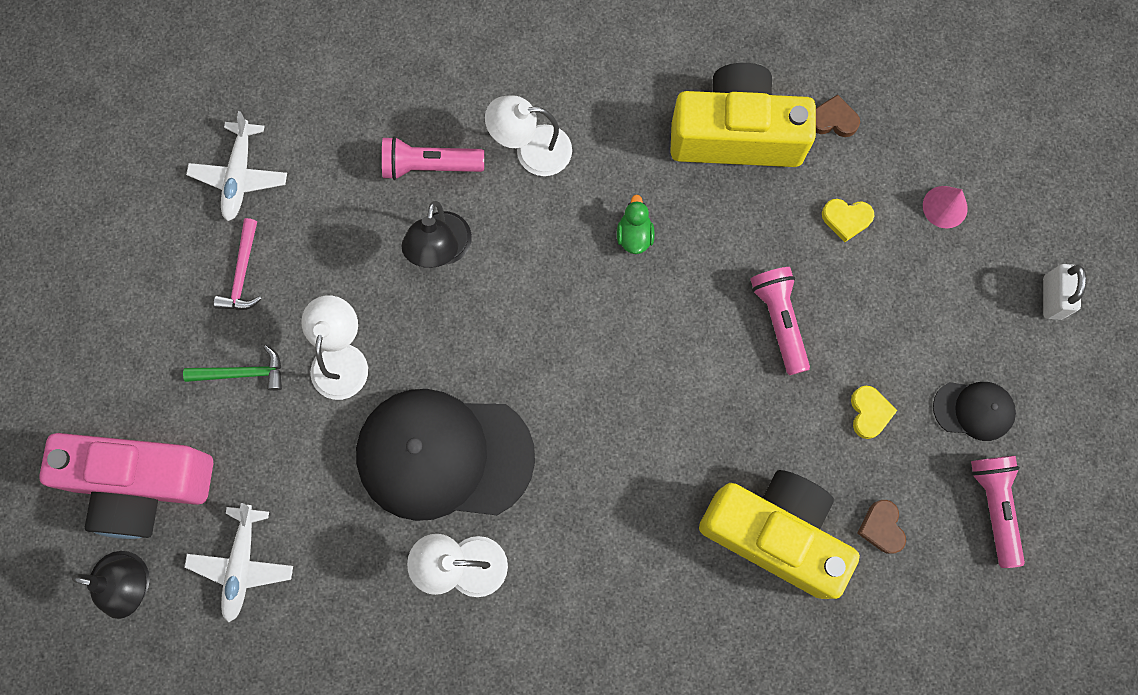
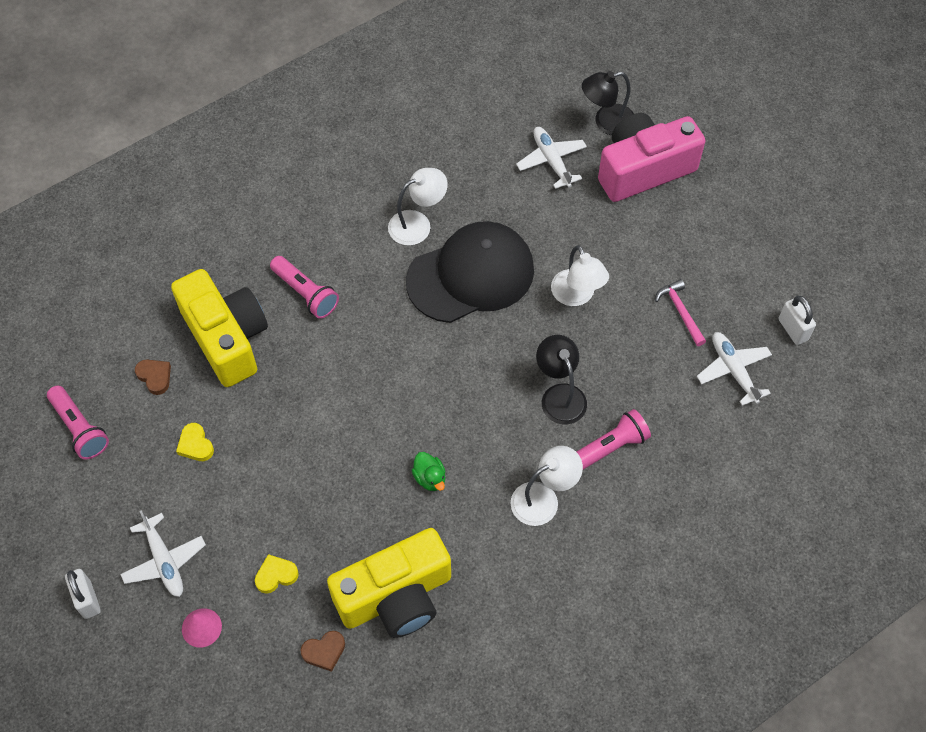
camera: 150 degrees right, 15 degrees down
(141, 185) = (793, 329): none -> white padlock
(242, 373) = (632, 256): green hammer -> none
(775, 533) = (227, 338): yellow camera -> yellow camera turned 120 degrees counterclockwise
(779, 321) = (291, 473): pink flashlight -> pink flashlight (306, 293)
(956, 296) = (164, 561): none -> white plane
(974, 410) = (119, 485): black cap -> none

